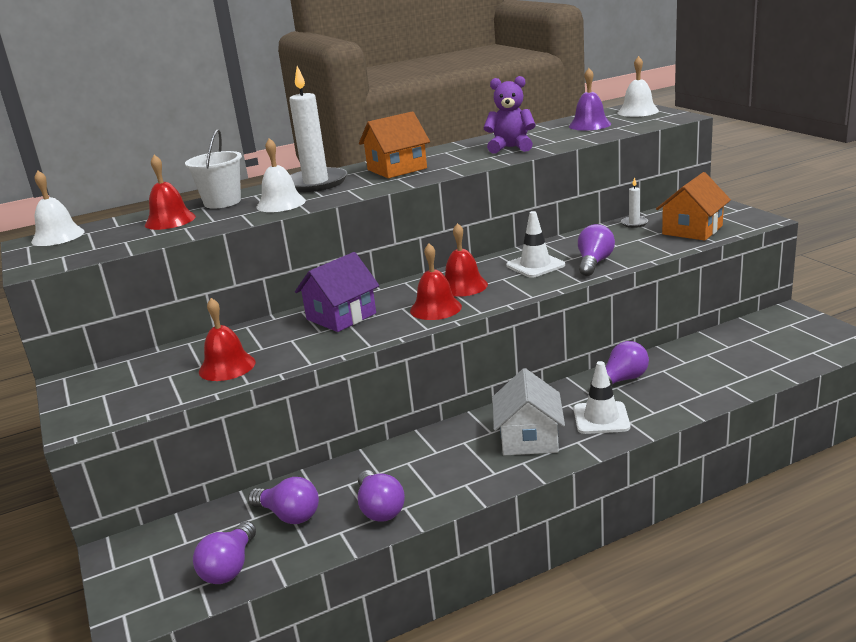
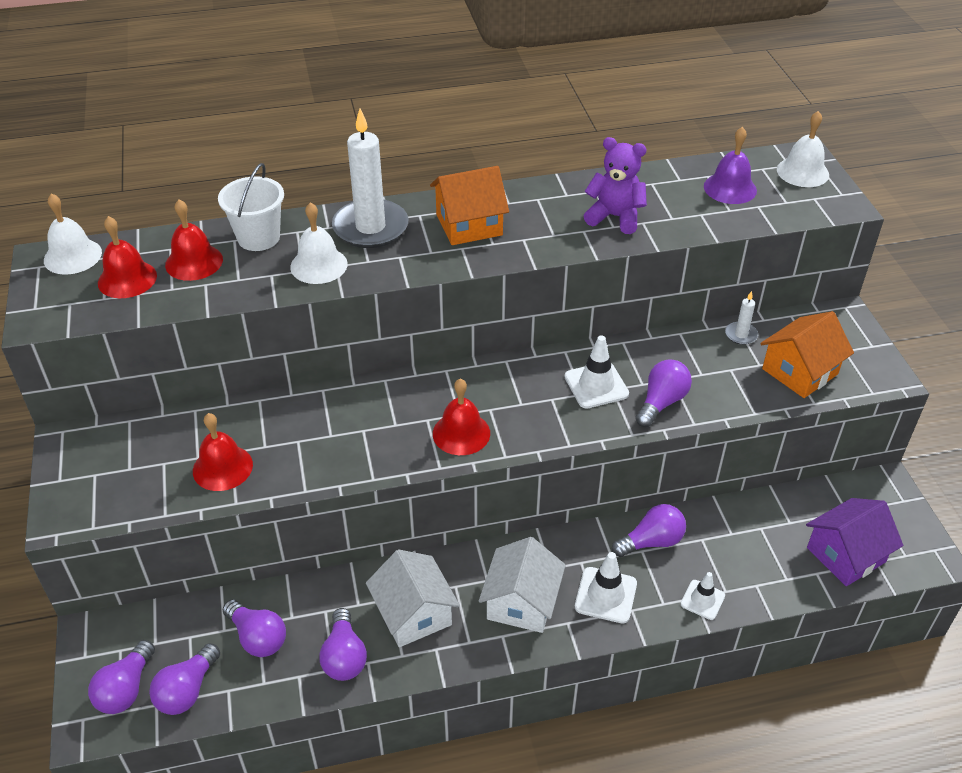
camera: 10 degrees right, 20 degrees up
(164, 581) = (126, 689): none -> purple light bulb
(341, 316) = (360, 415): purple house -> purple house (846, 555)
(433, 467) = (414, 614): none -> white house
(463, 286) = (504, 399): red bell -> red bell (127, 279)
(686, 403) = (702, 600): none -> white traffic cone

